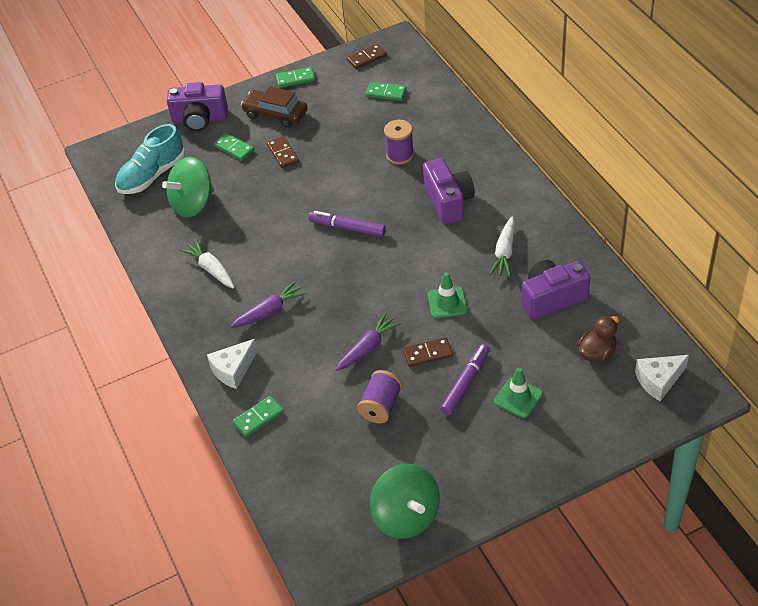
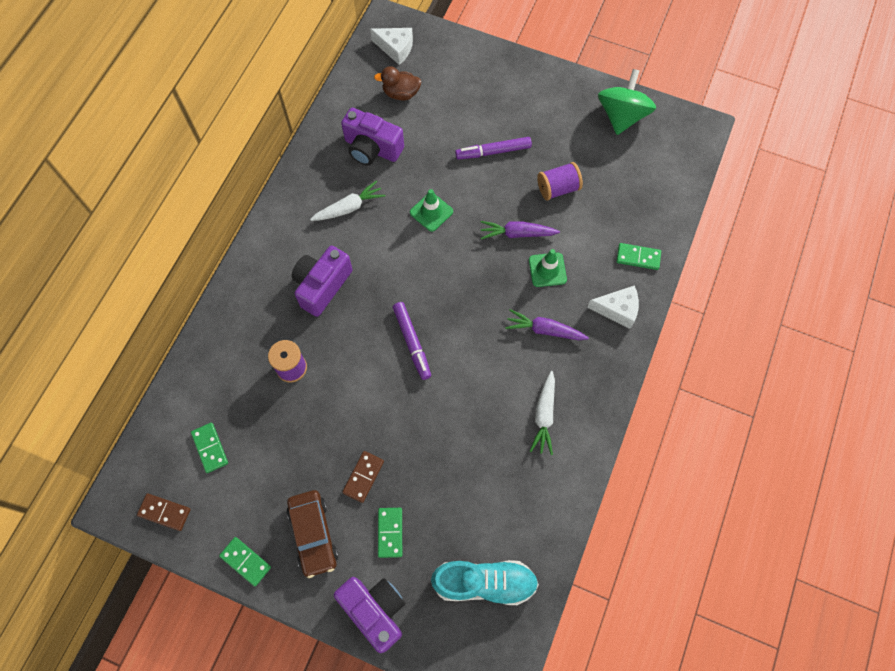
camera: 135 degrees left, 20 degrees up
(193, 204) = (488, 504): green spinning top -> none
(427, 353) = (488, 192): brown domino -> none
(518, 398) = (478, 114): green traffic cone -> green traffic cone (547, 270)

